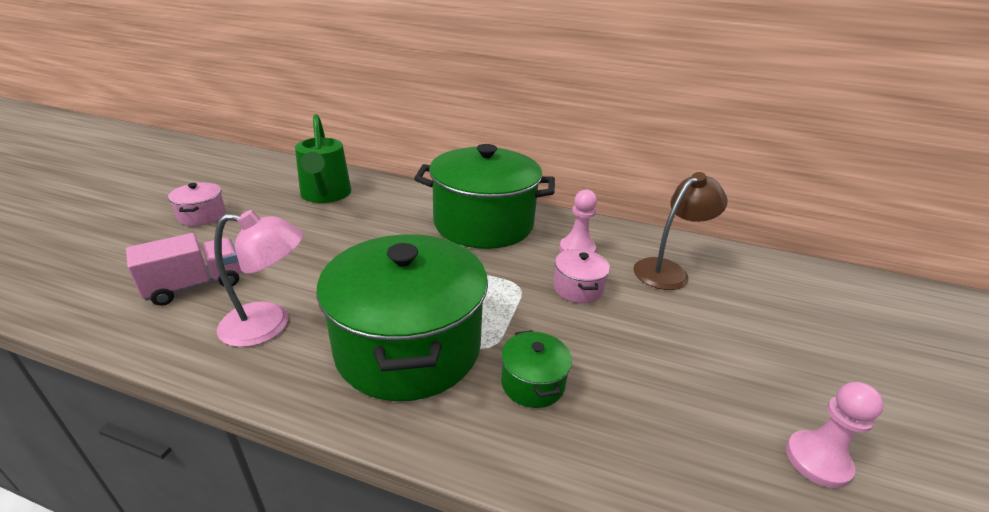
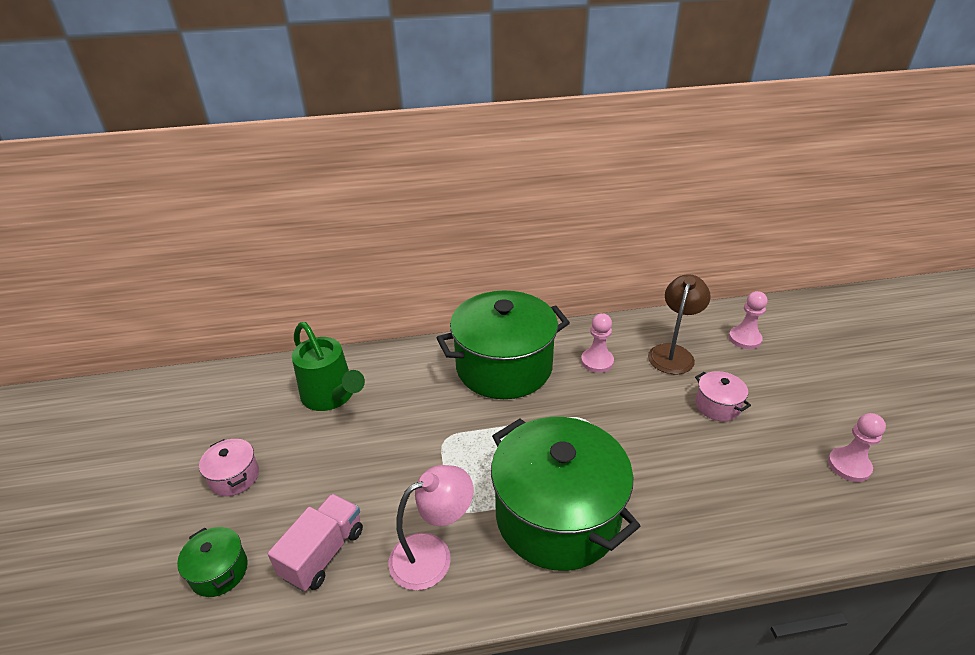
camera: 25 degrees left, 5 degrees up
(532, 383) = (663, 499): green pot -> green pot (219, 571)
(577, 288) = (627, 400): pink pot -> pink pot (717, 406)
(769, 287) = (744, 339): none -> pink pawn

